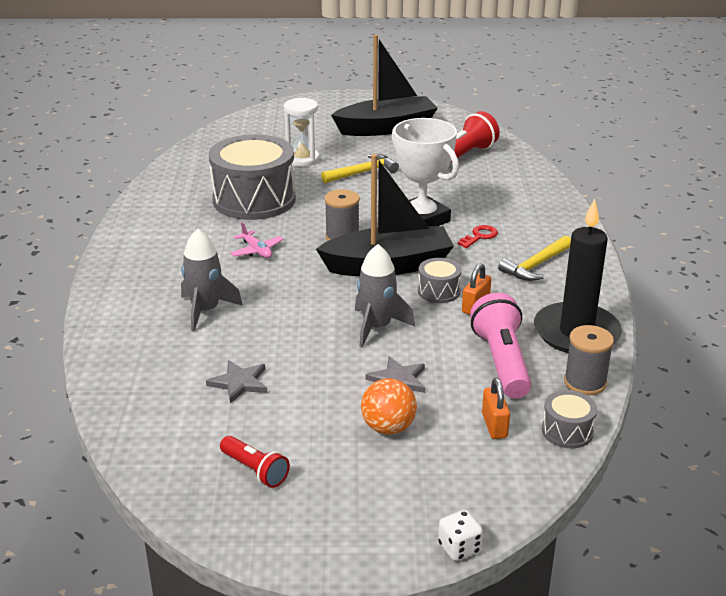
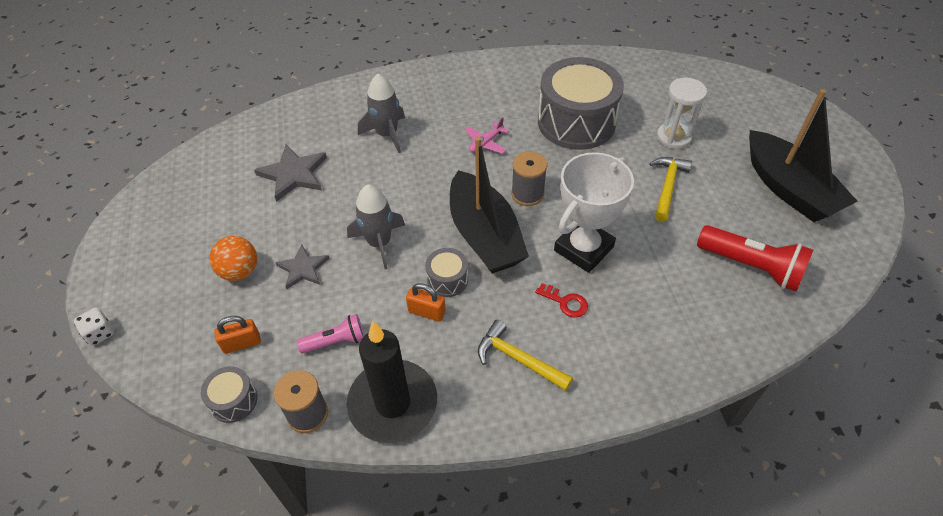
camera: 80 degrees right, 20 degrees up
(239, 383) = (293, 174): grey star -> grey star, size x1.52
(255, 470) = (193, 204): red flashlight -> none
(362, 172) = (667, 187): yellow hammer -> yellow hammer turned 120 degrees counterclockwise
(501, 362) = (336, 341): pink flashlight -> pink flashlight, size x0.58

